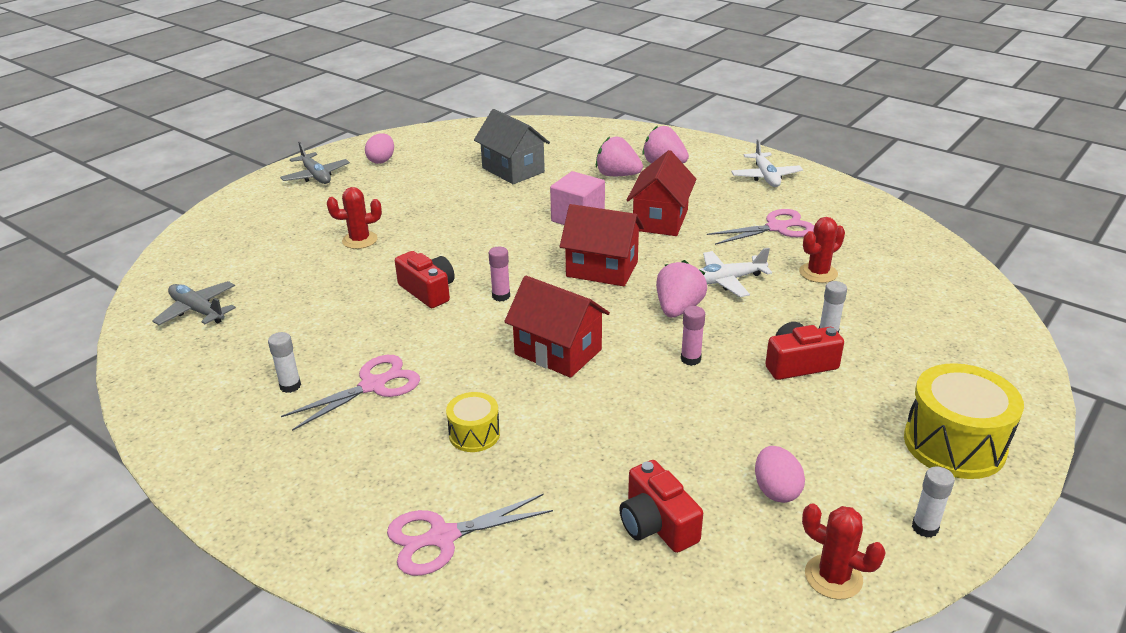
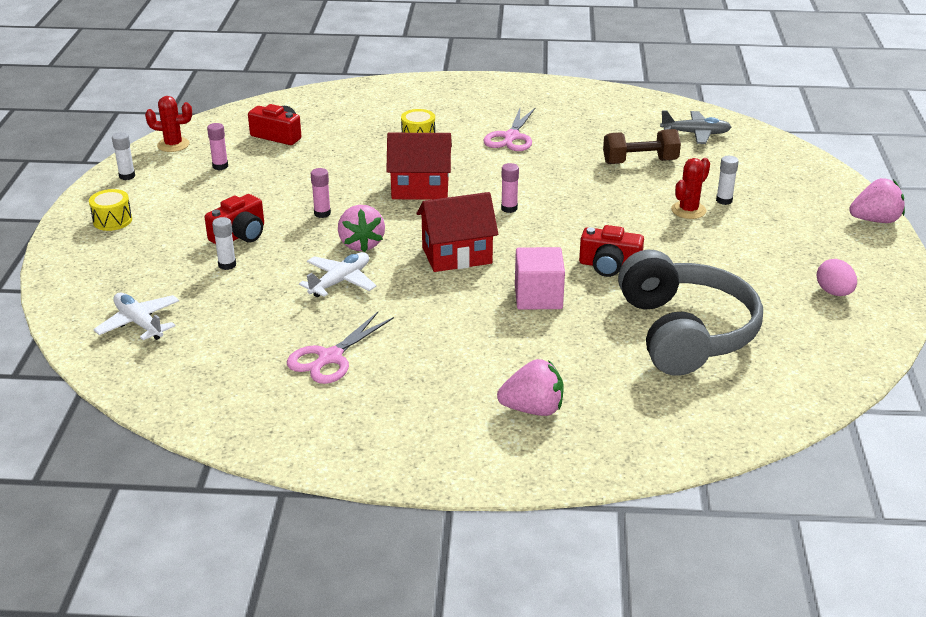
camera: 145 degrees right, 0 degrees up
(290, 386) = (559, 122): white glue stick -> white glue stick (724, 200)
(308, 299) = (640, 162): none -> brown dumbbell
(316, 176) = (853, 252): grey plane -> none
(428, 291) = (567, 194): red camera -> red camera (609, 266)
(441, 538) = (382, 102): pink scissors -> none
(513, 170) = (685, 332): grey house -> grey headphones
(617, 175) = (566, 369): pink strawberry -> pink strawberry (875, 220)
(660, 220) = (456, 324): red house -> none
(765, 176) = (392, 436): white plane -> white plane (139, 323)
(776, 490) = (220, 166): pink egg -> pink glue stick
(818, 273) = (260, 318): red cactus -> none
(954, 444) = (112, 220): yellow drum -> yellow drum, size x0.54

